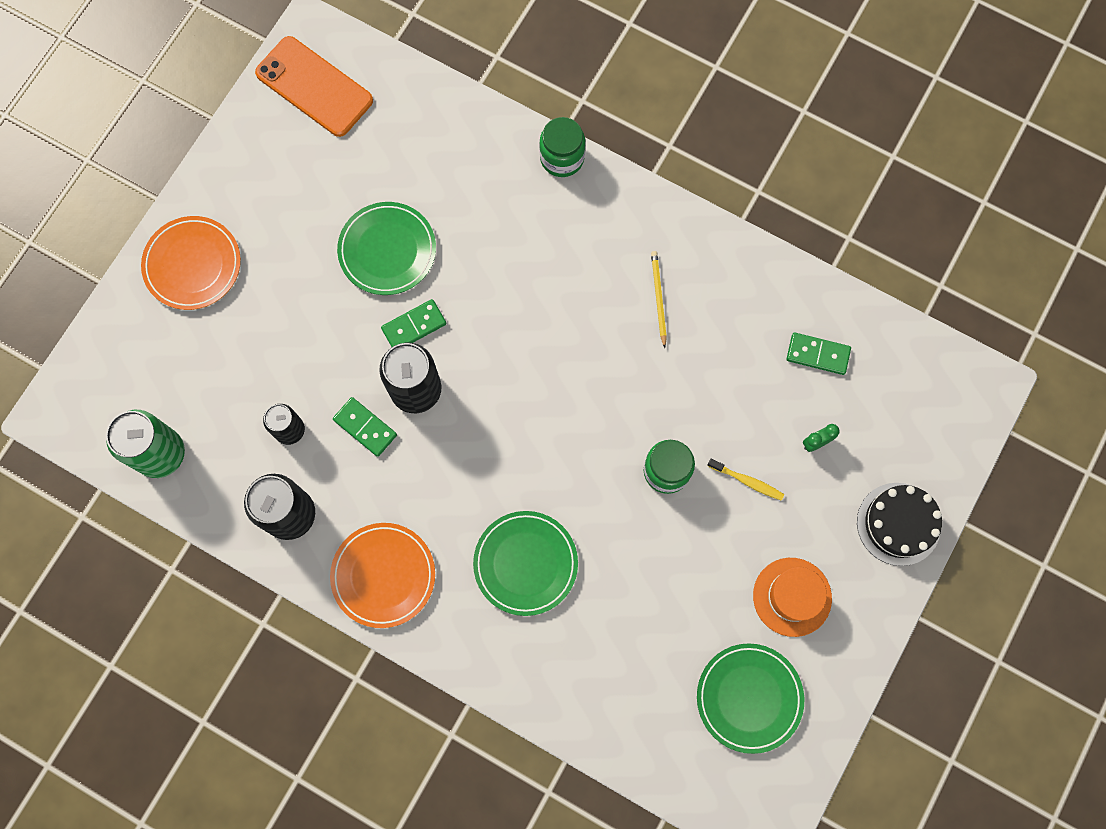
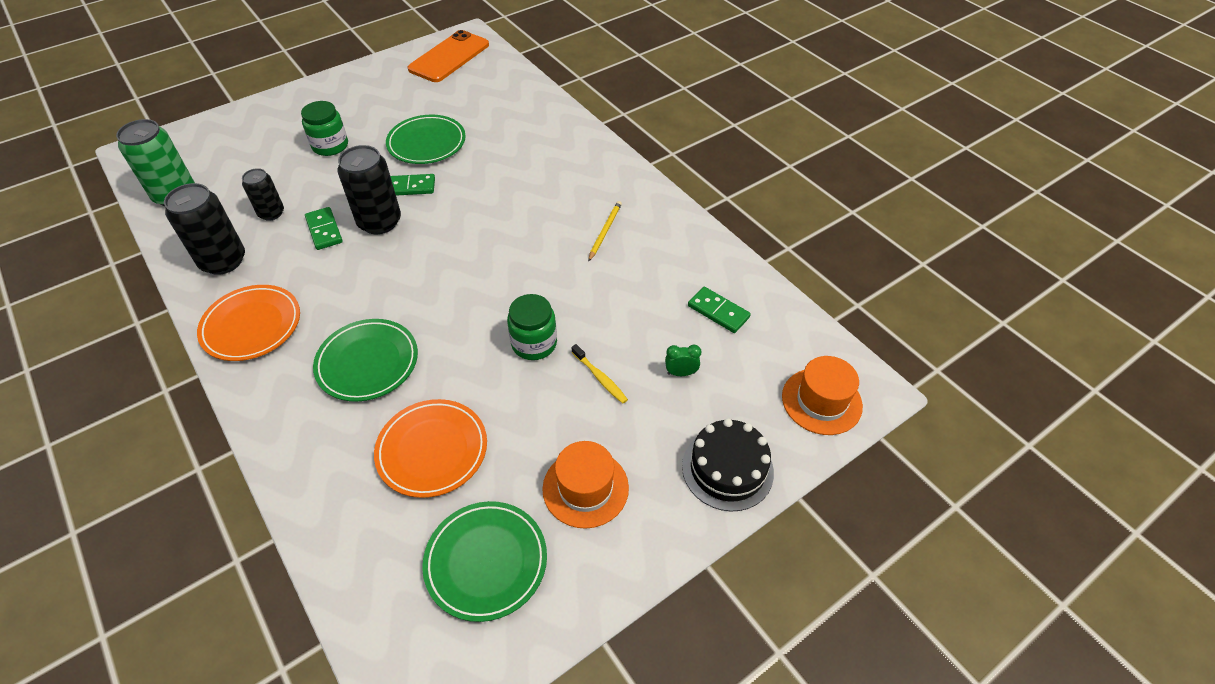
camera: 25 degrees right, 25 degrees down
(193, 265) = (295, 111): orange plate -> orange plate (432, 450)
(314, 87) = (449, 57): orange phone -> orange phone turned 60 degrees clockwise
(562, 158) = (587, 135): green jar -> green jar (330, 146)
(949, 417) = (821, 401): none -> orange hat

